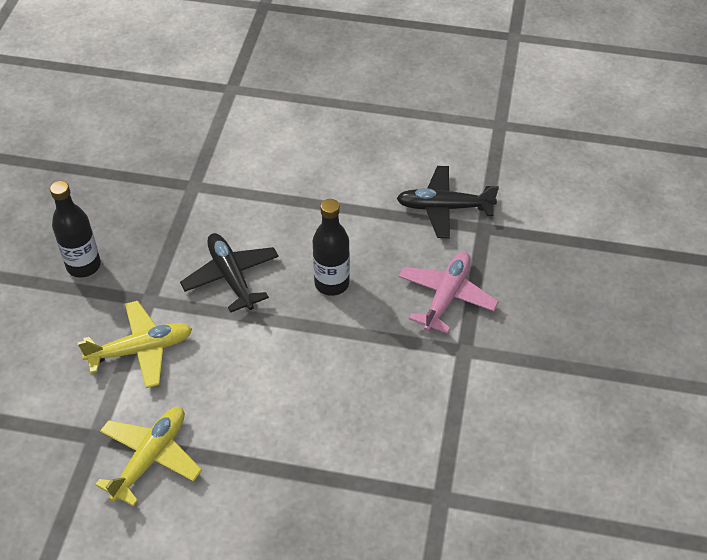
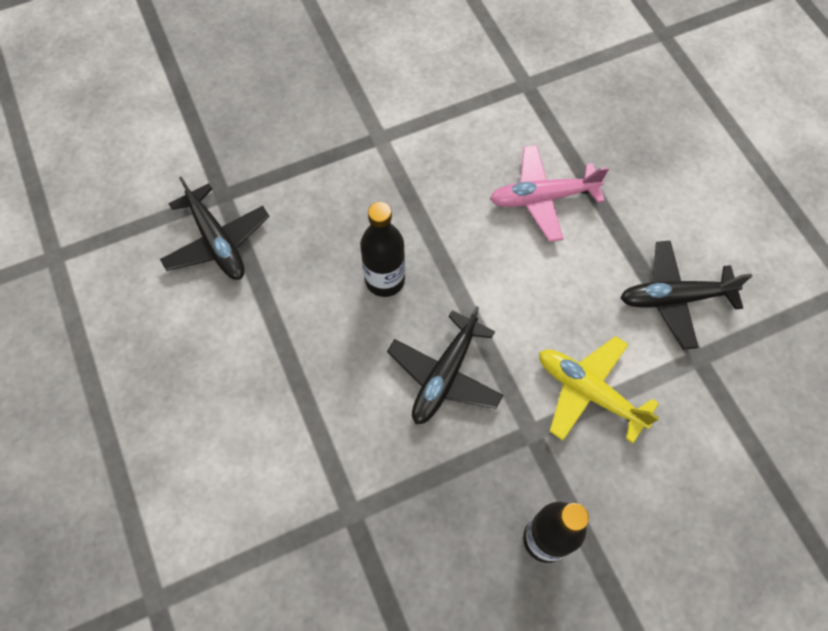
camera: 125 degrees left, 15 degrees up
(150, 458) = (674, 298): yellow plane -> black plane
(446, 297) = (330, 180): pink plane -> pink plane (543, 198)

